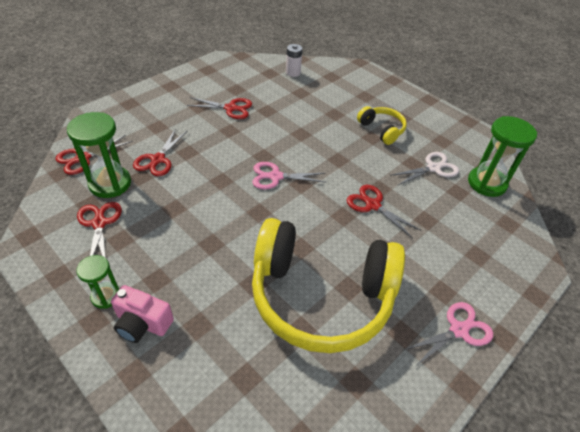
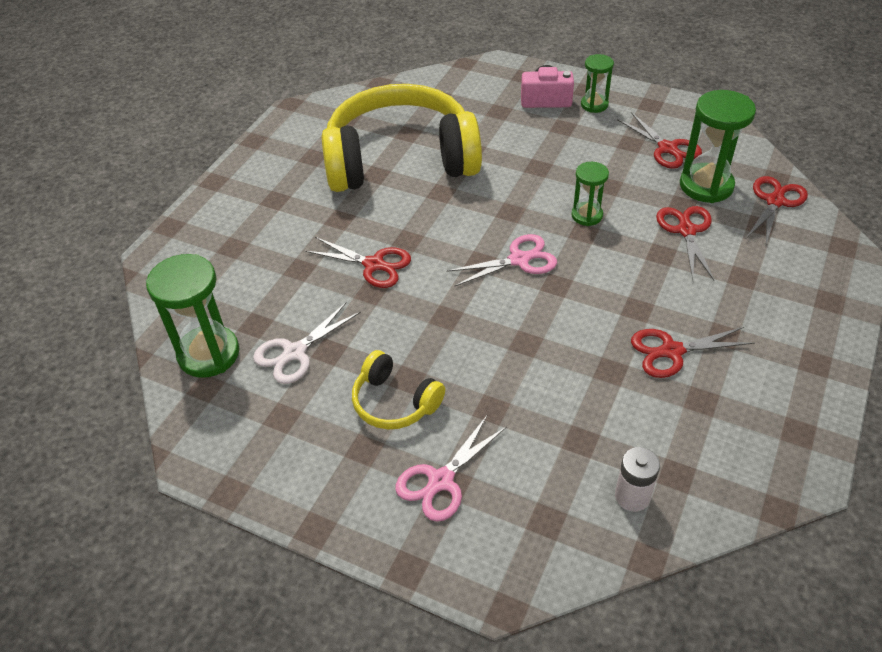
camera: 165 degrees right, 0 degrees up
(209, 191) = (587, 215): none -> green hourglass
(459, 330) = (258, 174): pink scissors -> pink scissors (441, 481)

